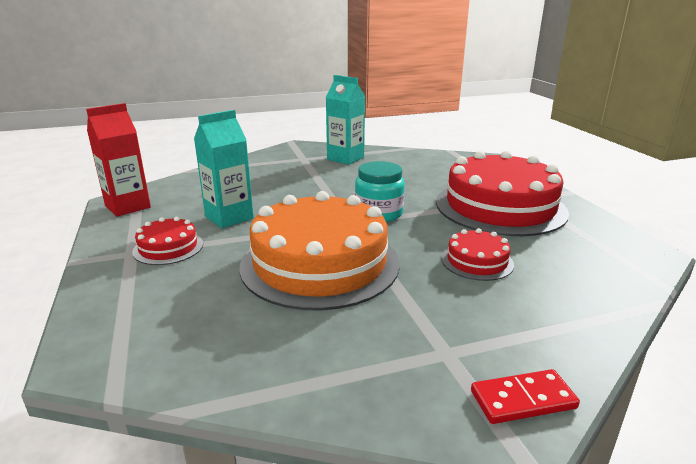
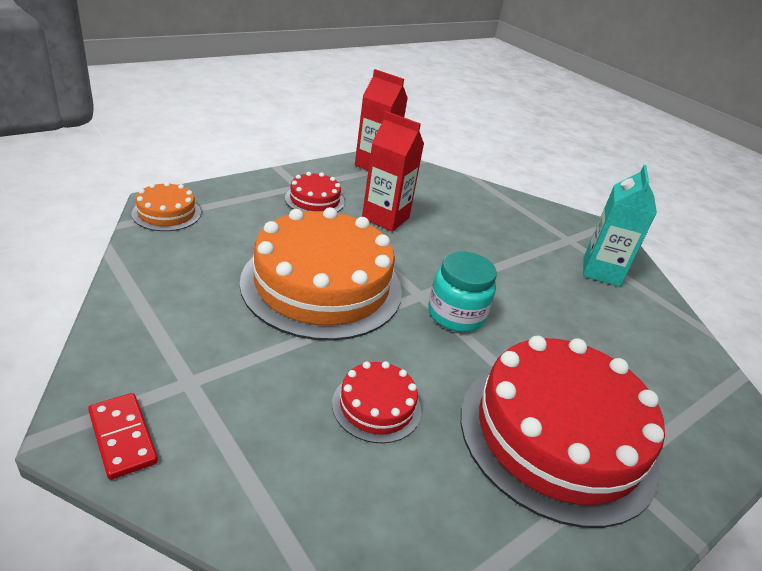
camera: 65 degrees right, 10 degrees up
(116, 354) = (166, 213): none -> orange cake
(229, 217) = (385, 218): turquoise carton -> red carton

